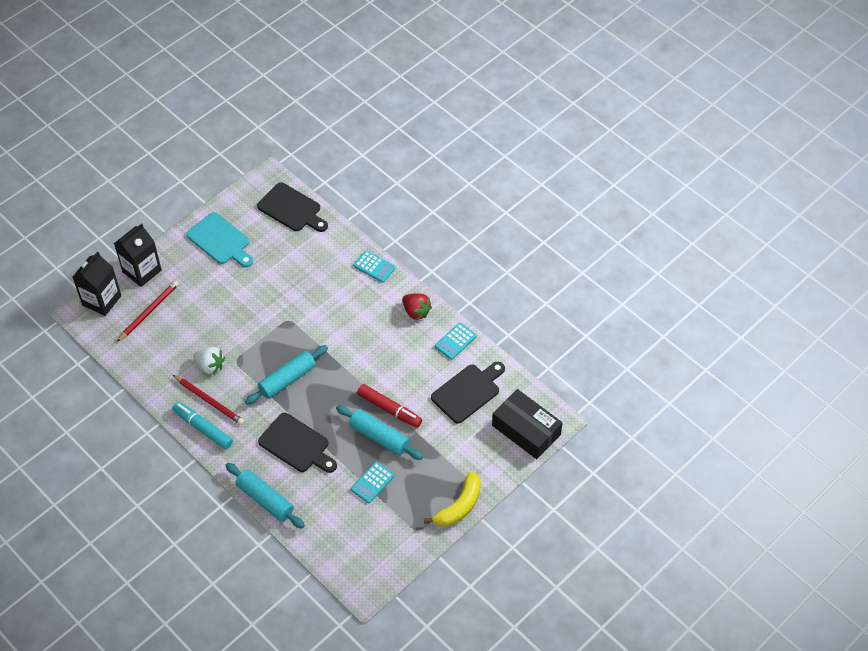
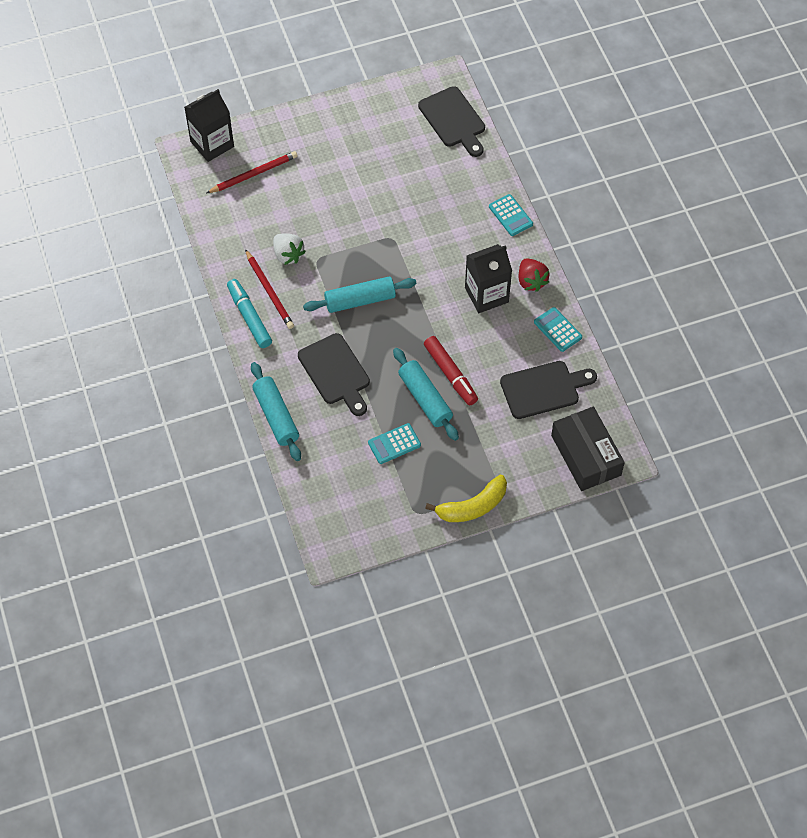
camera: 25 degrees right, 5 degrees up
(142, 271) = (267, 129): black carton -> black carton (486, 295)
(220, 240) = (362, 126): turquoise cutting board -> none
(455, 341) = (557, 330): turquoise calculator -> turquoise calculator turned 75 degrees clockwise

